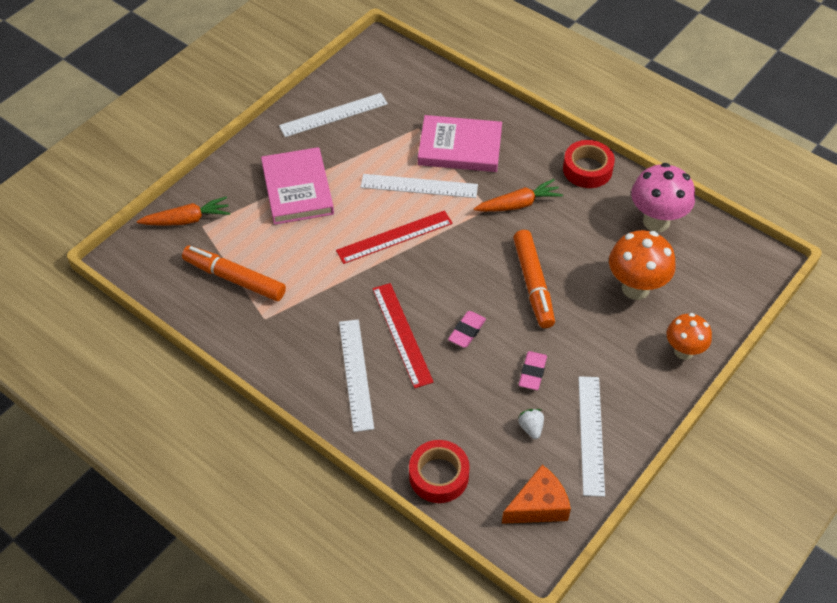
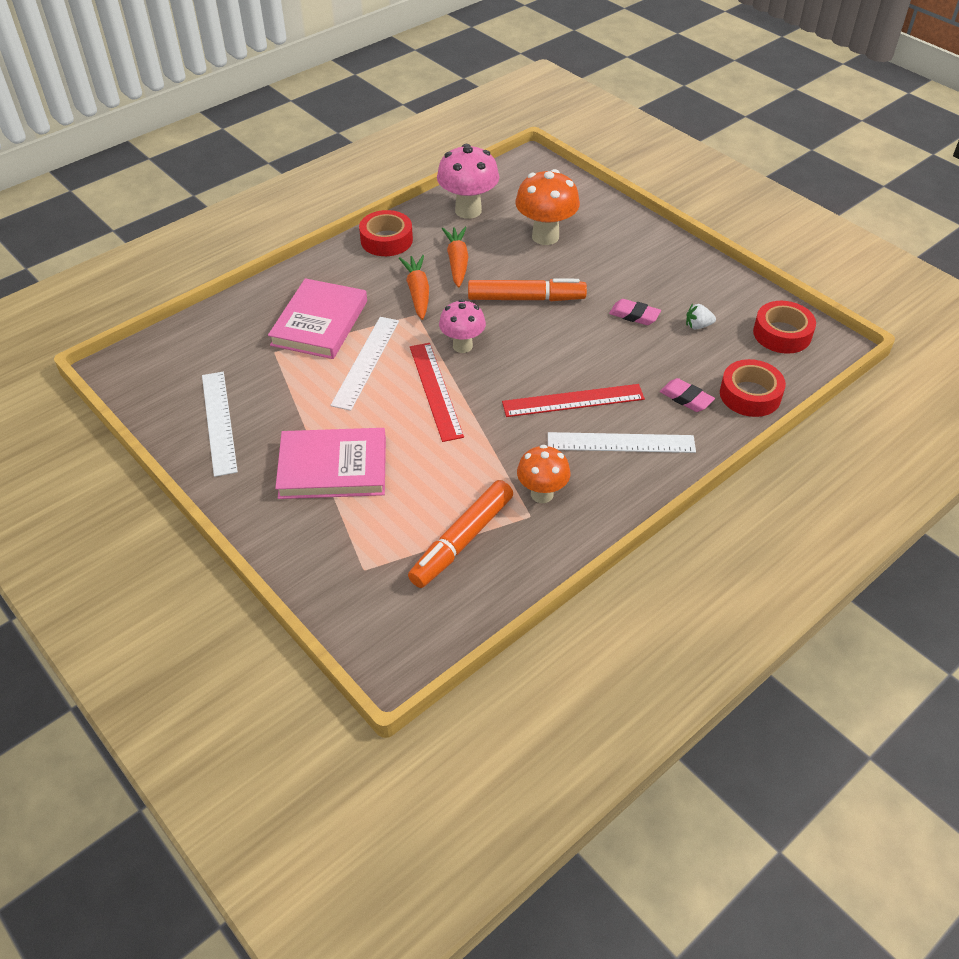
camera: 80 degrees left, 5 degrees down
(187, 220) = (347, 585): orange carrot -> orange carrot (457, 262)
(454, 246) = (462, 346): none -> pink mushroom
(467, 331) = (577, 352): pink eraser -> pink eraser (686, 398)
(538, 505) = (782, 334): orange cheese -> red tape
(591, 434) = (707, 290): white ruler -> none
(683, 351) = (622, 222): orange mushroom -> orange mushroom (542, 494)

